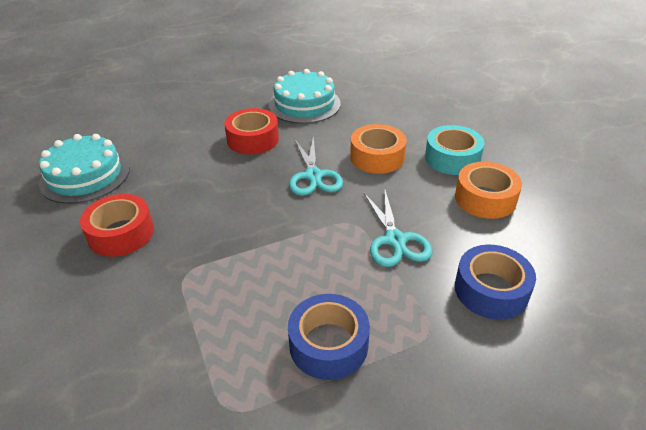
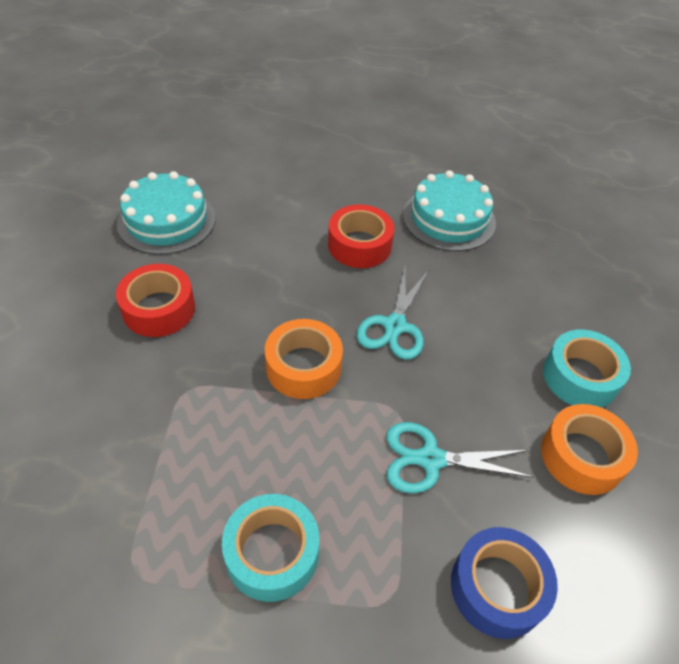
camera: 25 degrees right, 10 degrees up
(328, 344) = (272, 553): blue tape -> turquoise tape
(377, 157) = (486, 333): orange tape -> orange tape (303, 367)
(395, 240) = (430, 459): turquoise scissors -> turquoise scissors turned 75 degrees clockwise

